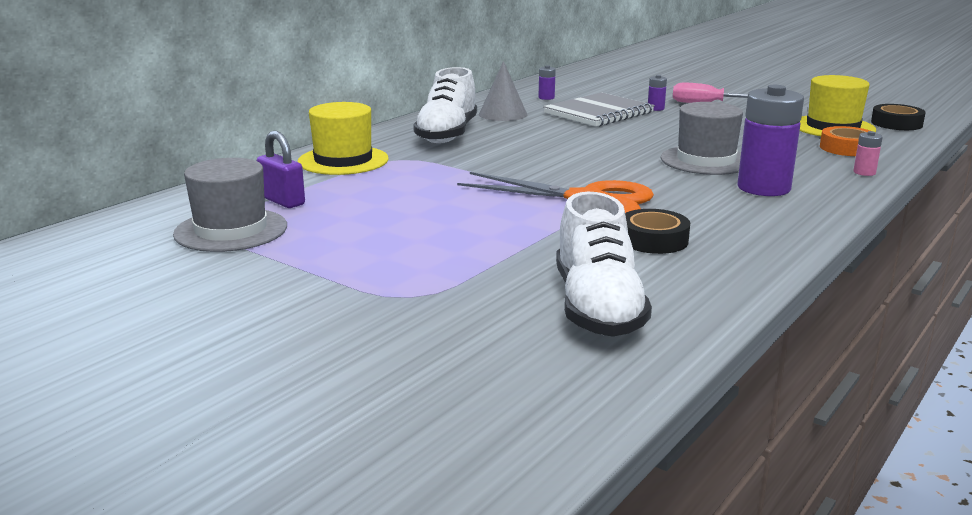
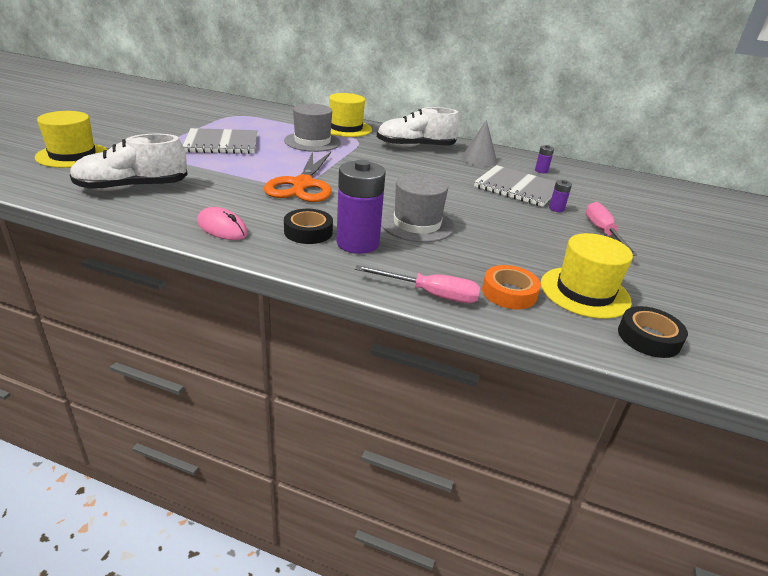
camera: 70 degrees right, 10 degrees up
(231, 230) = (232, 118): grey hat -> grey hat (312, 142)
(282, 201) = (275, 122): purple padlock -> none
(386, 242) = (222, 143): none -> grey notebook
(411, 372) = (73, 155): none -> yellow hat
(653, 240) = (235, 202): black tape -> black tape (308, 232)
(741, 249) = (222, 228): none -> pink mouse
(864, 172) = (430, 294): pink battery -> pink screwdriver

